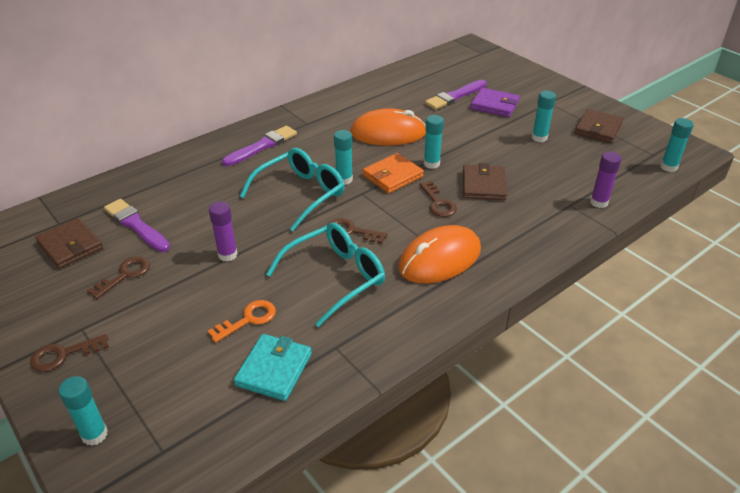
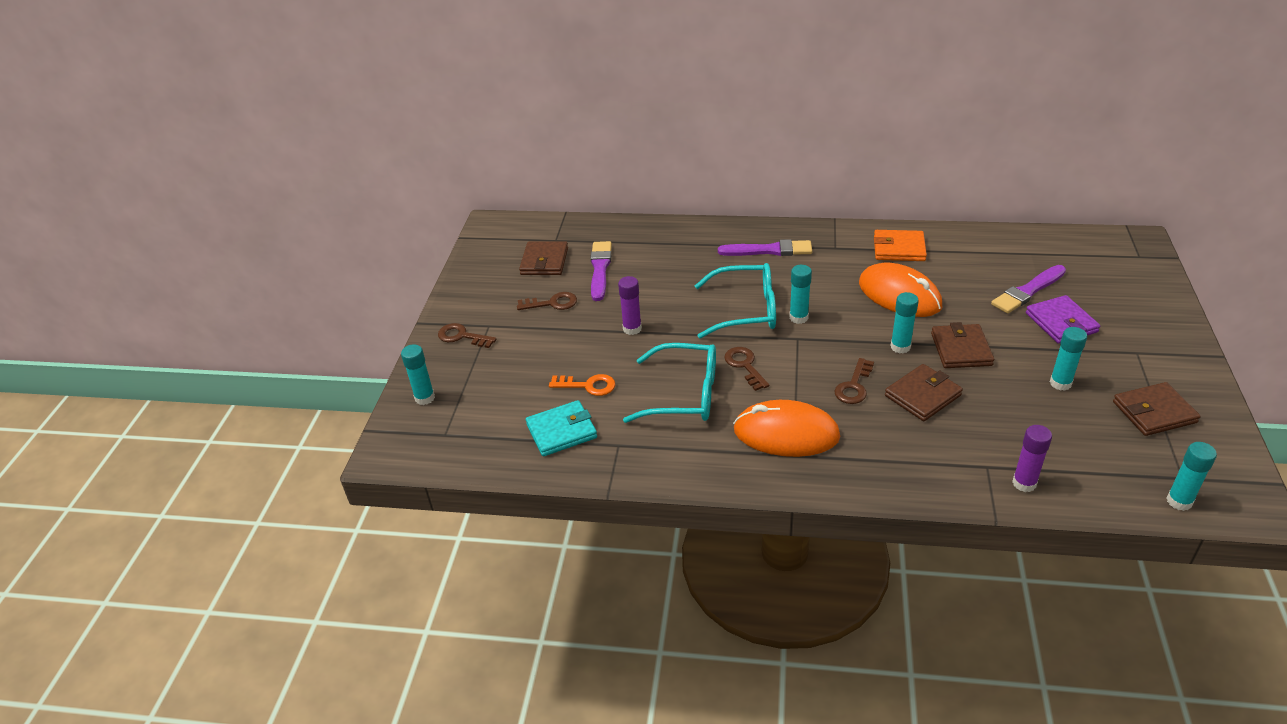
camera: 50 degrees right, 0 degrees up
(392, 176) = (846, 338): orange wallet -> orange wallet (899, 248)
(455, 96) = (1028, 291): purple brush -> purple brush turned 45 degrees counterclockwise
(466, 147) = (961, 349): none -> brown wallet

